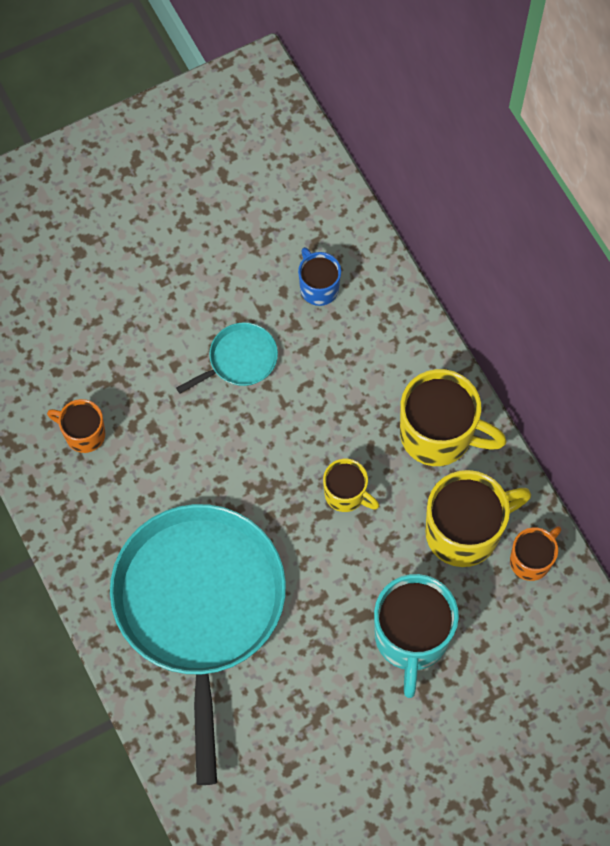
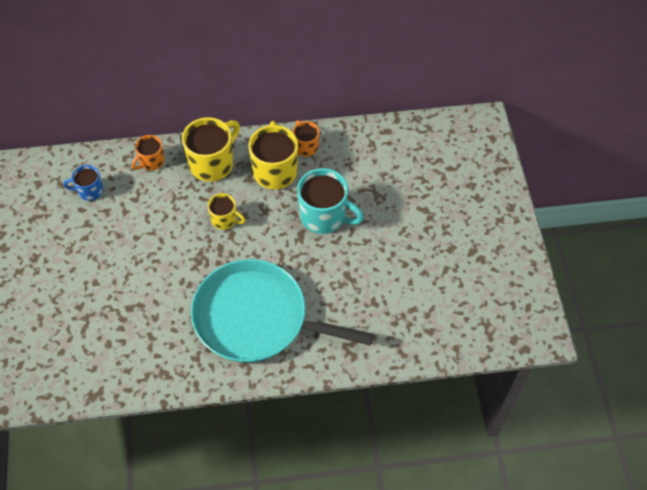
camera: 70 degrees left, 10 degrees down
(84, 434) = (112, 348): orange mug -> orange mug (151, 161)
(239, 360) = (112, 246): turquoise pan -> none
(346, 494) = (225, 220): yellow mug -> yellow mug turned 60 degrees clockwise

